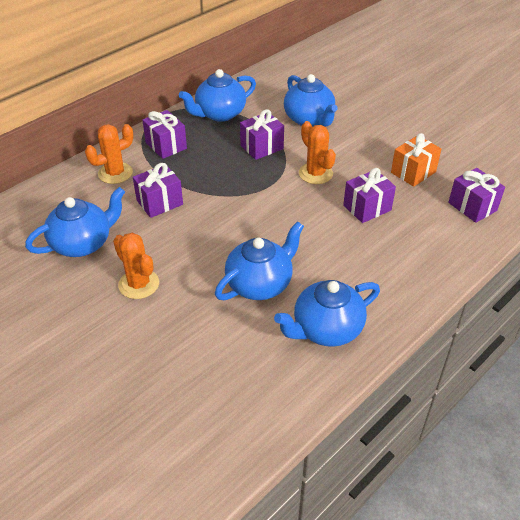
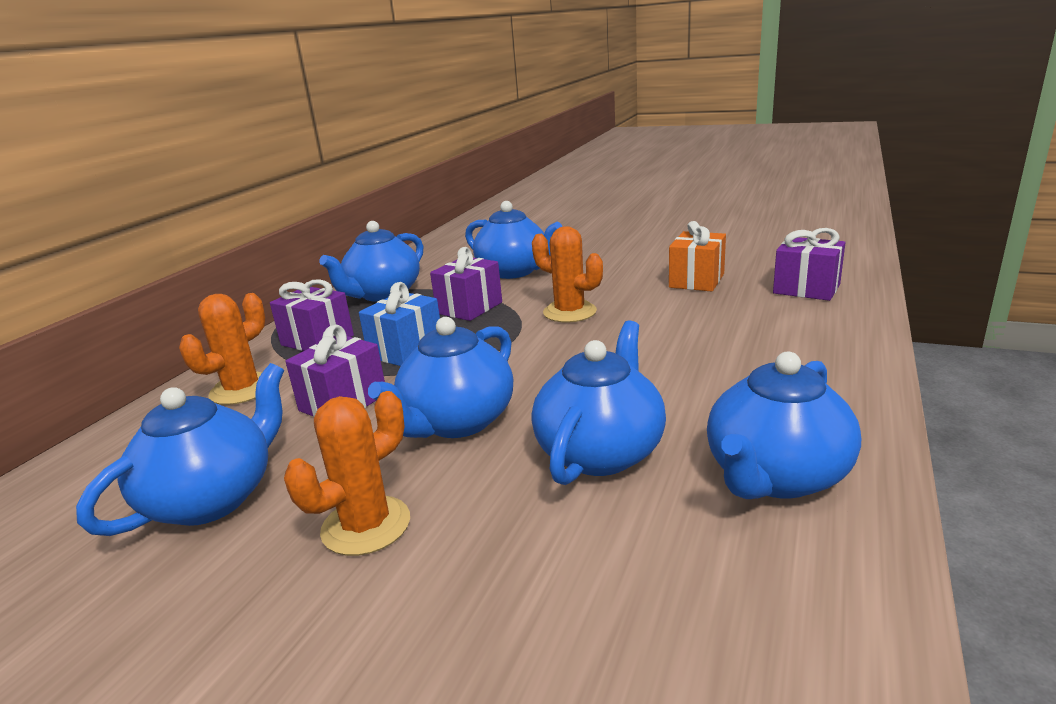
camera: 20 degrees left, 20 degrees down
(139, 284) = (366, 525): orange cactus -> orange cactus turned 75 degrees counterclockwise
(206, 238) = (457, 422): none -> blue teapot
(208, 173) = (406, 350): none -> blue gift
(367, 208) = (675, 324): purple gift -> none

